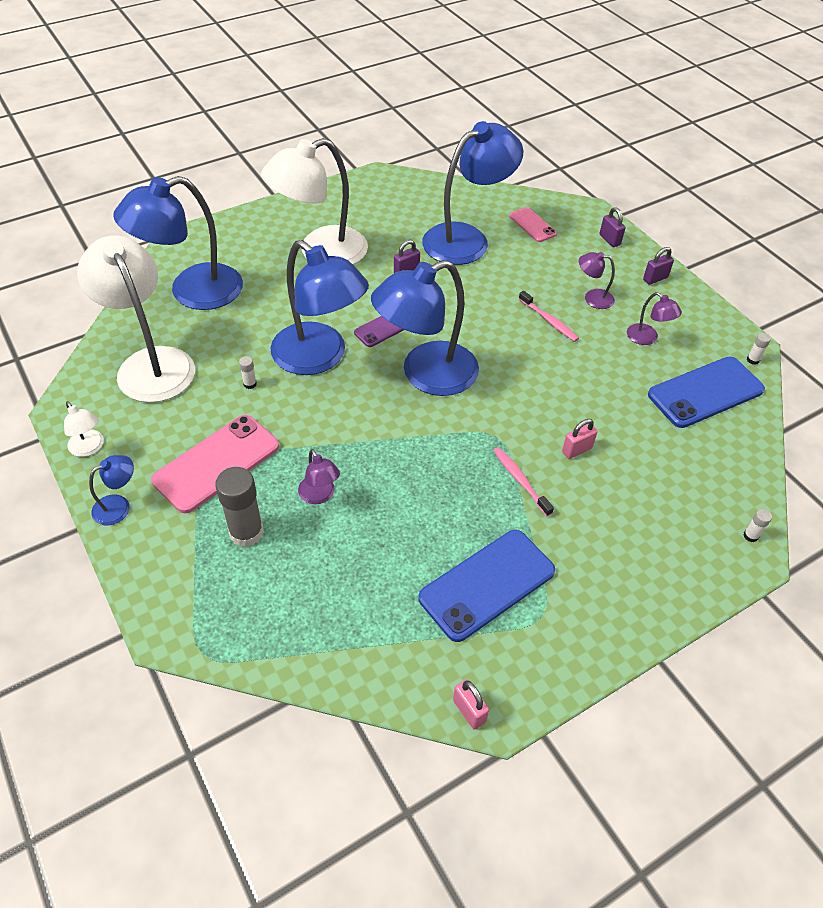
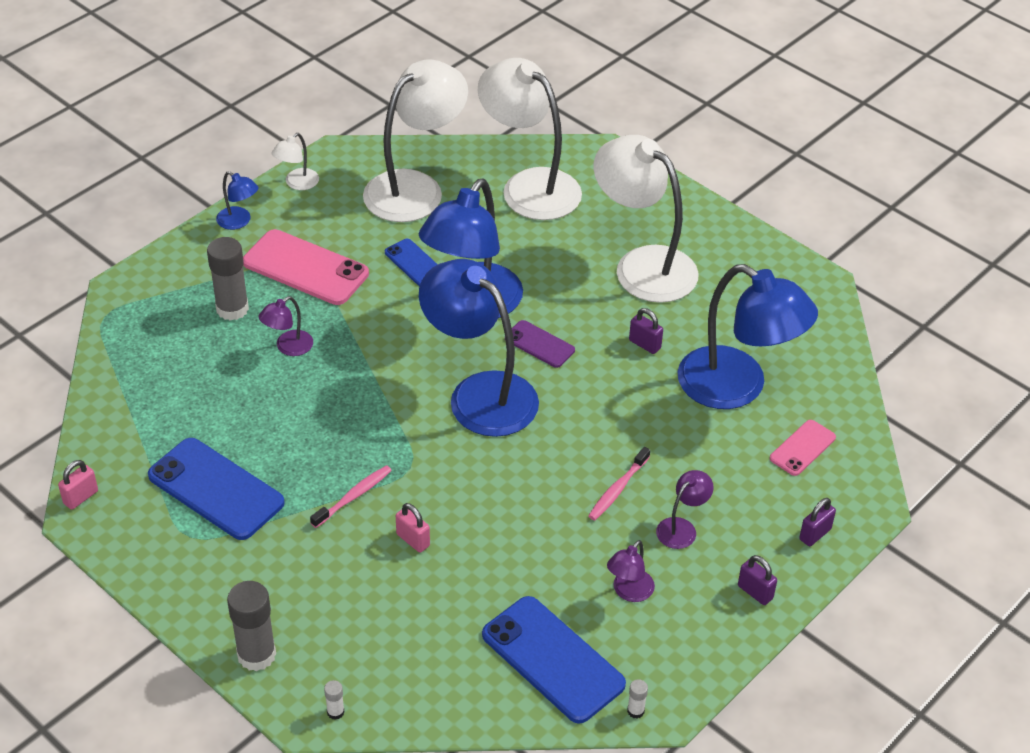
camera: 75 degrees right, 5 degrees down
(192, 292) = (529, 186): blue lamp -> white lamp
(250, 384) = (414, 263): white glue stick -> blue phone
(592, 298) = (681, 528): purple lamp -> purple lamp turned 45 degrees clockwise
(688, 583) = (256, 655): none -> grey glue stick

